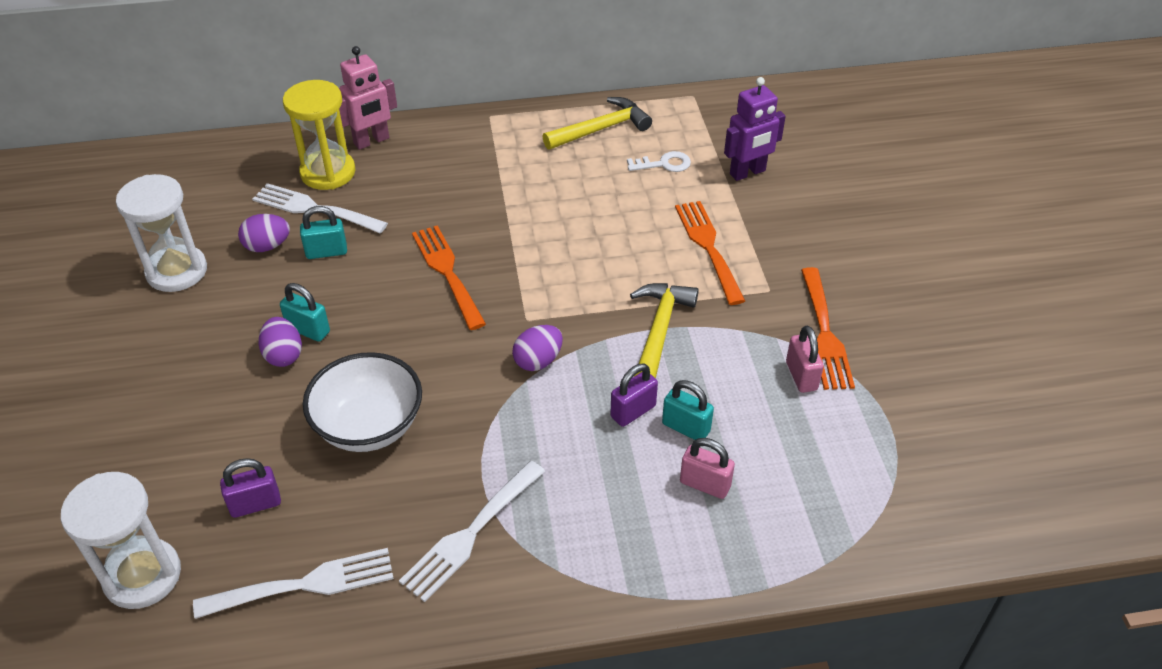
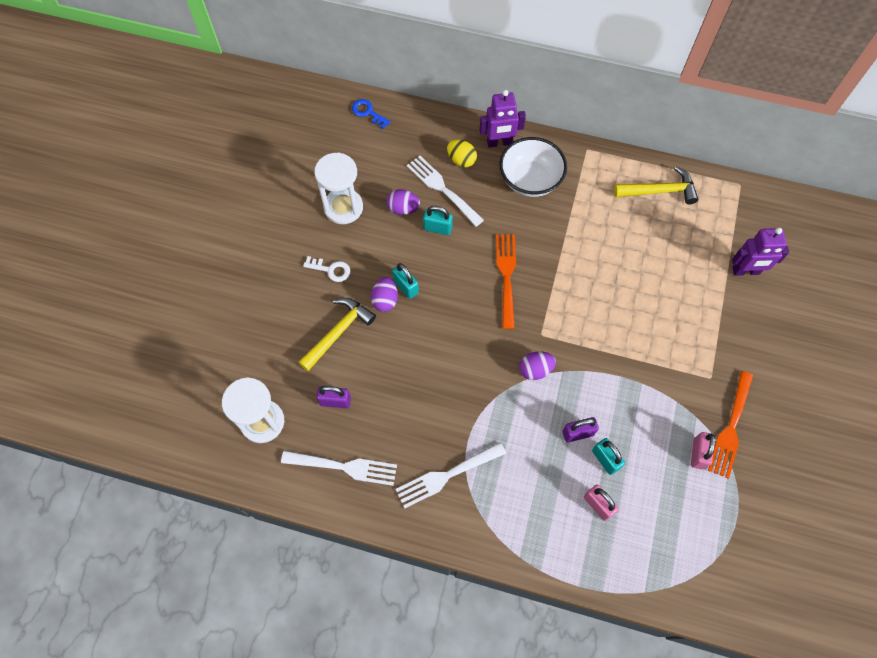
camera: 25 degrees right, 20 degrees up
(173, 161) = (368, 112): none -> blue key
(328, 172) = (461, 160): yellow hourglass -> yellow egg
(369, 426) = (416, 374): white bowl -> white bowl (530, 180)
(371, 141) = (499, 143): pink robot -> purple robot
(659, 330) = (622, 378): yellow hammer -> yellow hammer (338, 332)
(664, 164) = (689, 240): white key -> white key (331, 270)
(708, 247) = (686, 325): orange fork -> none

